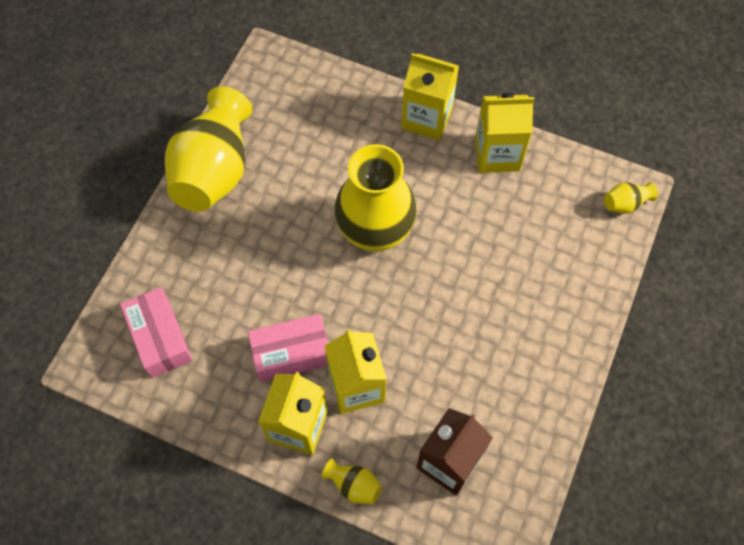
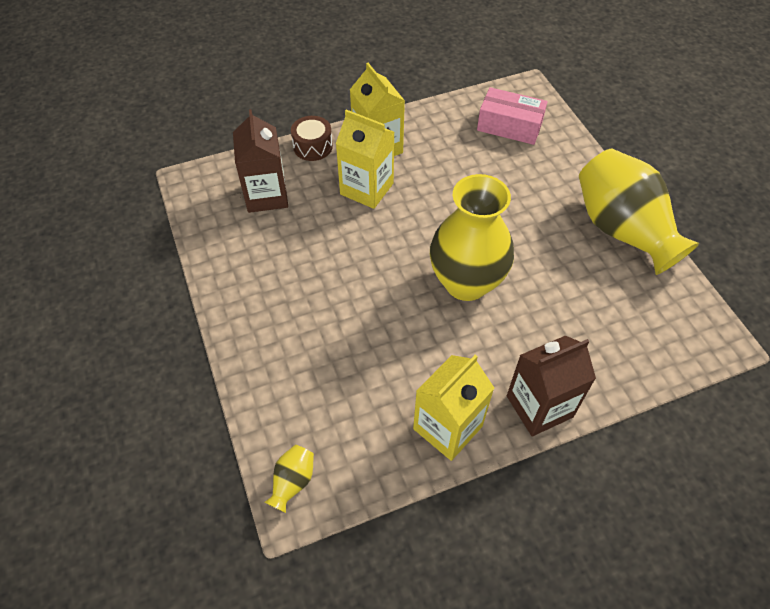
camera: 135 degrees right, 10 degrees down
(291, 353) = (427, 175): pink box -> none
(354, 485) = (313, 146): yellow vase -> brown drum
(427, 118) = (539, 406): yellow carton -> brown carton

